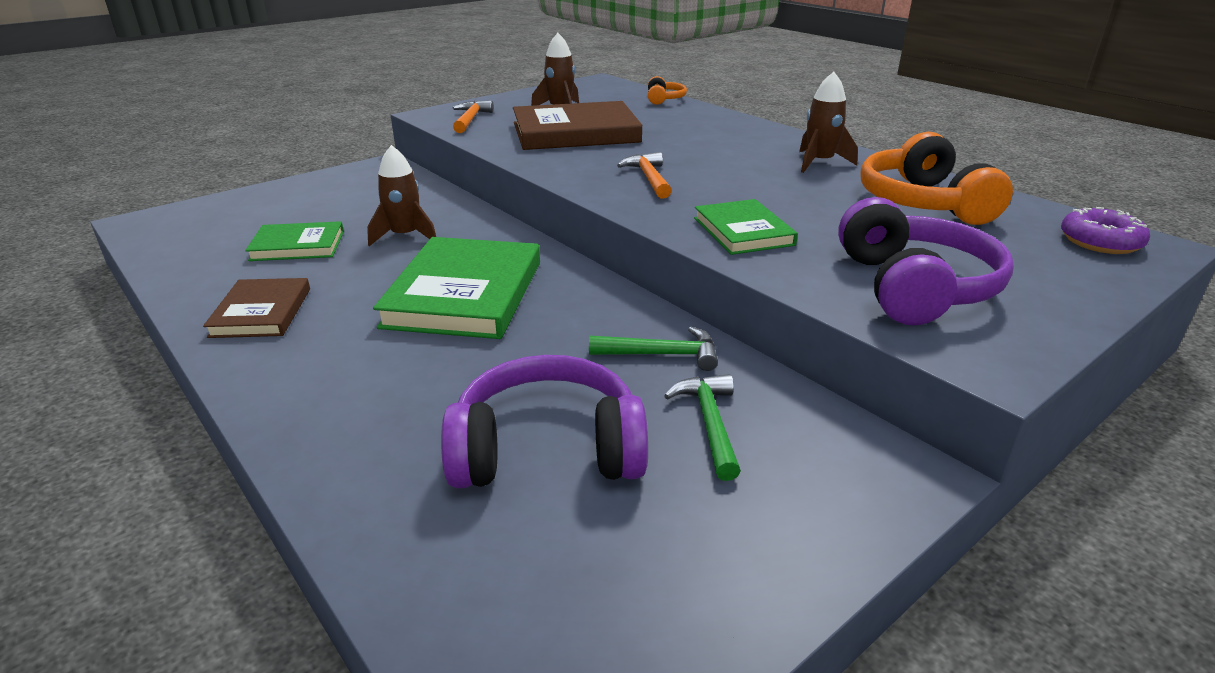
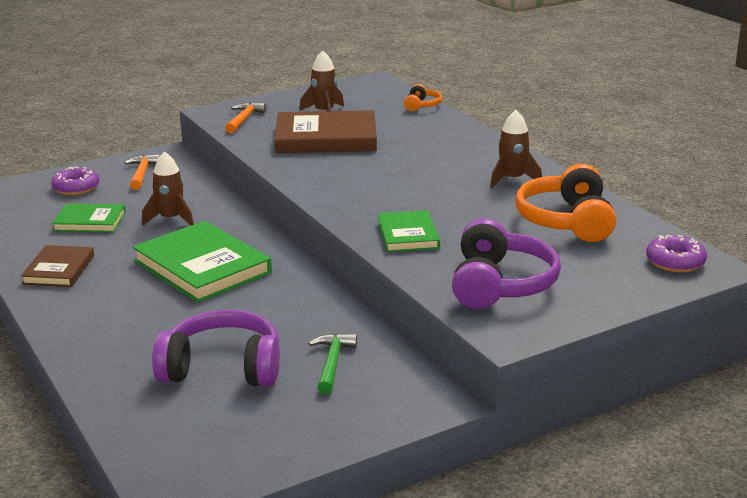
camera: 10 degrees right, 5 degrees down
(274, 207) = (76, 188): none -> purple donut
(464, 294) = (202, 267): green book -> green book turned 60 degrees counterclockwise
(649, 178) = (363, 185): orange hammer -> orange hammer (142, 173)
(661, 354) = (323, 319): green hammer -> none

